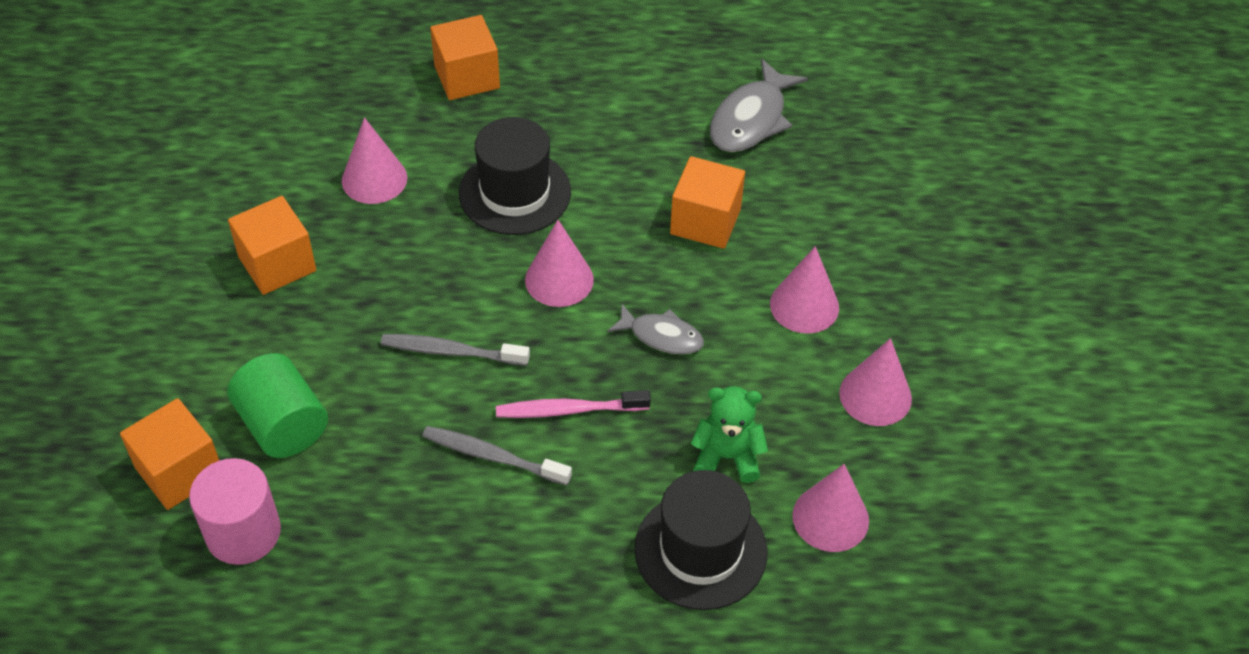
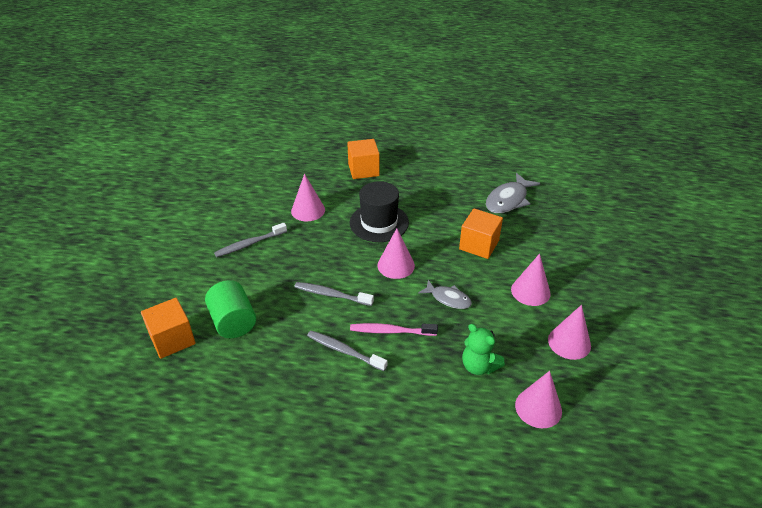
camera: 10 degrees right, 10 degrees down
(243, 532) = (197, 375): pink cylinder -> none
(277, 264) = (250, 244): orange cube -> grey toothbrush
(700, 550) = (457, 417): black hat -> none
(727, 457) = (479, 366): green teddy bear -> green teddy bear turned 150 degrees counterclockwise

